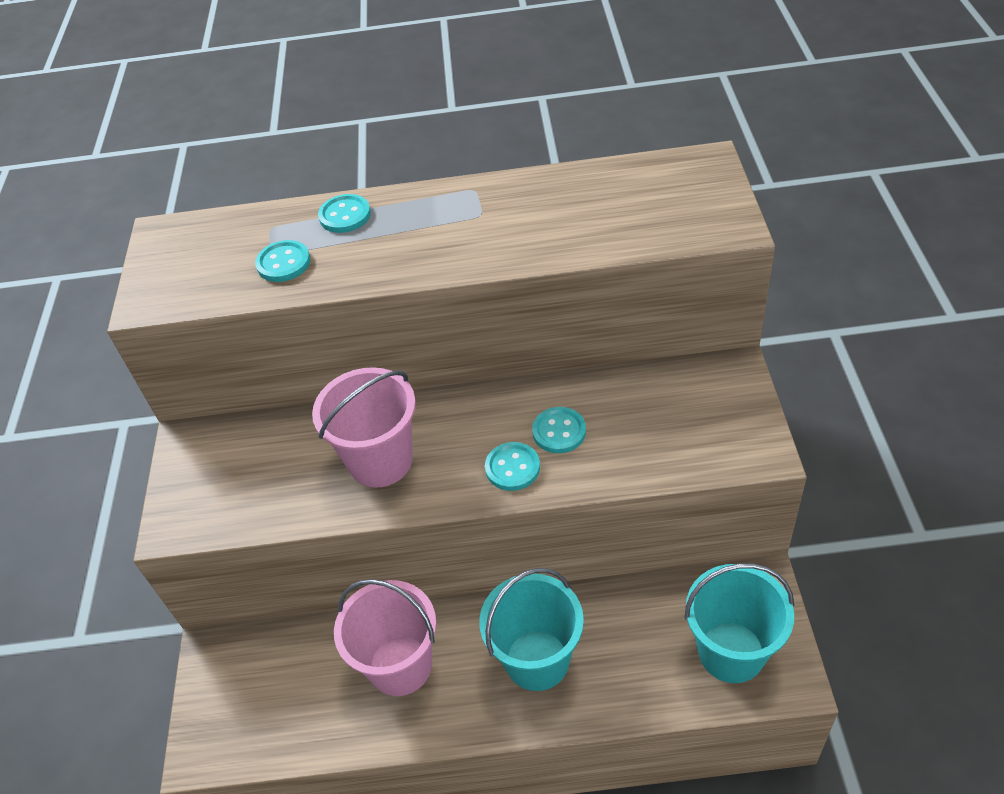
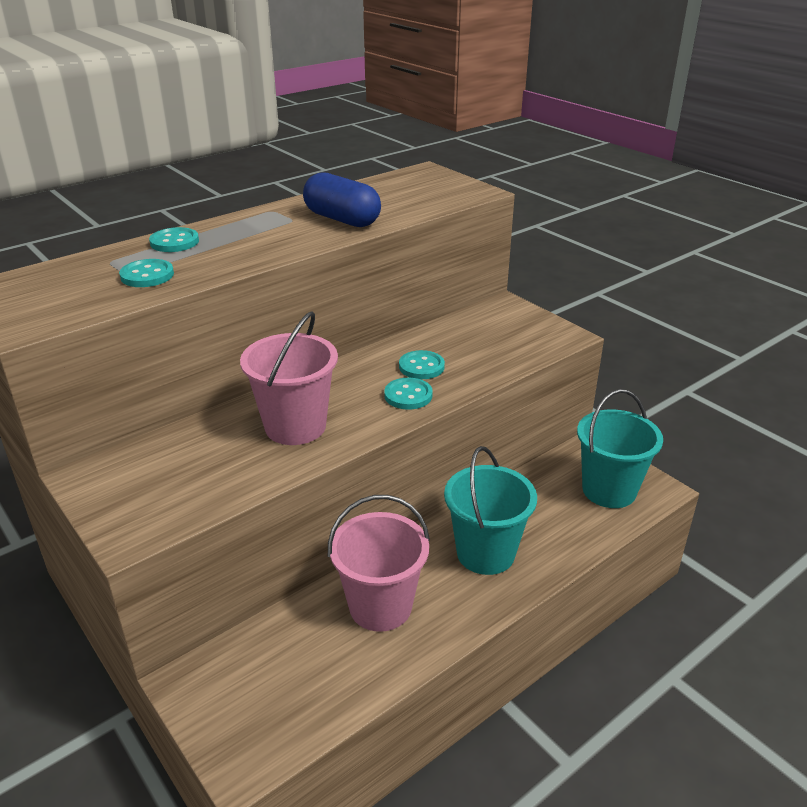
camera: 40 degrees left, 15 degrees down
(530, 231) = (342, 219): none -> blue capsule

